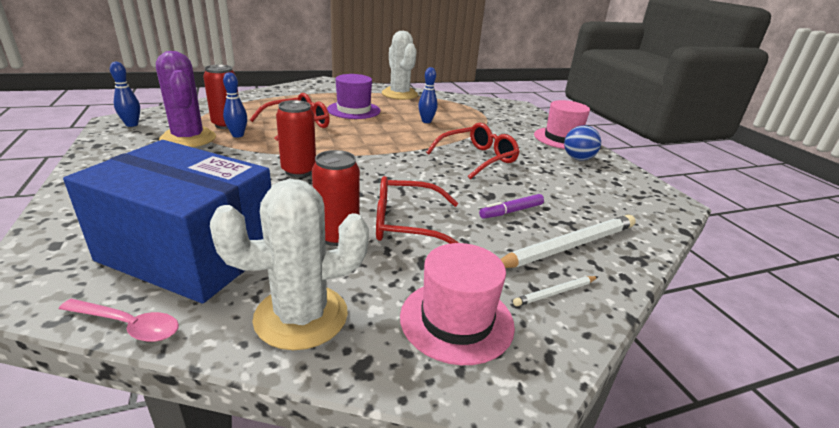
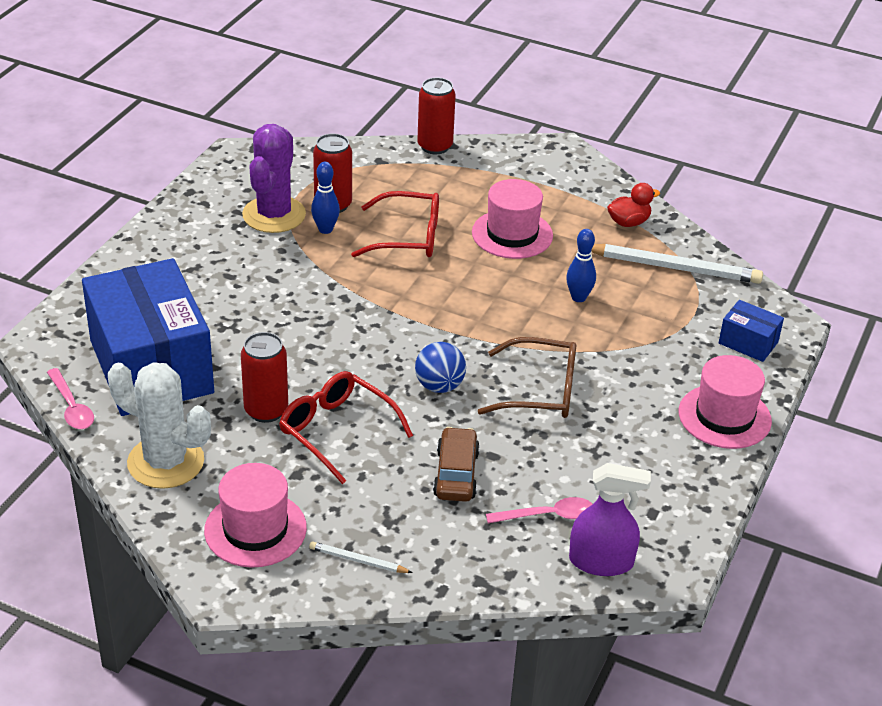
camera: 45 degrees right, 10 degrees up
(132, 124) = (243, 167): blue bowling pin -> none
(299, 171) = (324, 315): red can -> red can (435, 146)
(353, 110) = (512, 234): purple hat -> pink hat
(399, 94) = (628, 222): white cactus -> red duck
(477, 158) = (540, 391): red glasses -> brown glasses
(511, 211) = (456, 474): purple marker -> brown car
(518, 114) = (748, 343): none -> blue box
(568, 246) = (445, 537): white pencil -> white pencil (673, 267)
(578, 159) = (676, 457): blue ball -> blue ball (439, 386)
(586, 207) = (547, 515): none -> pink spoon
(646, 214) = (601, 561): none -> purple spray bottle

